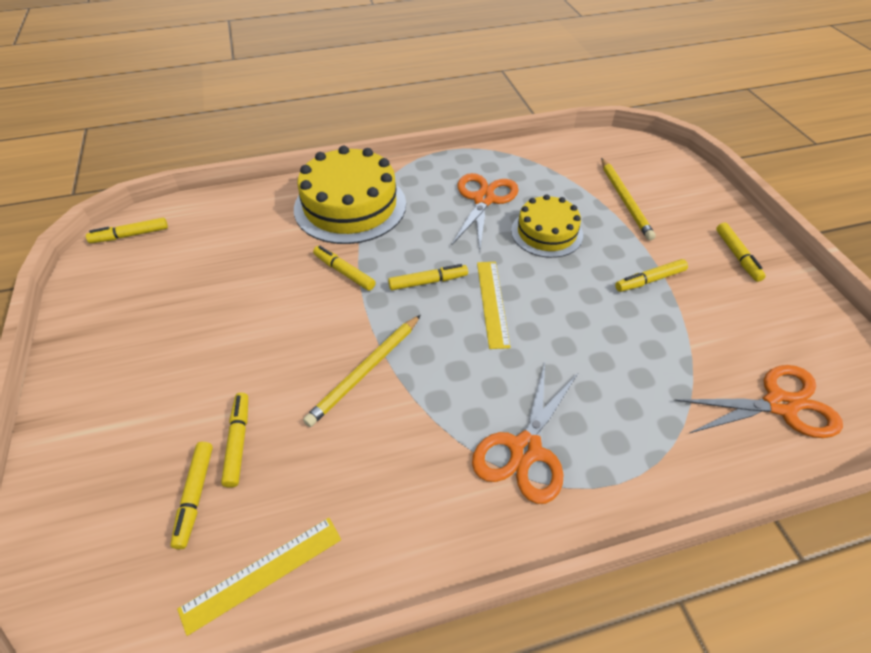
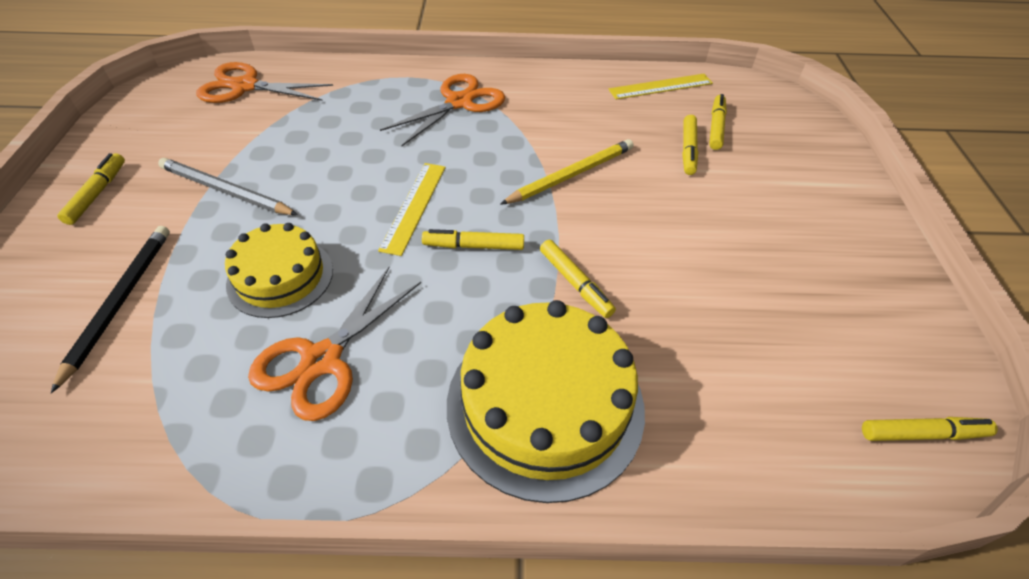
camera: 165 degrees left, 0 degrees up
(625, 200) = (119, 302): yellow pencil -> black pencil
(649, 280) = (226, 191): yellow marker -> grey pencil

